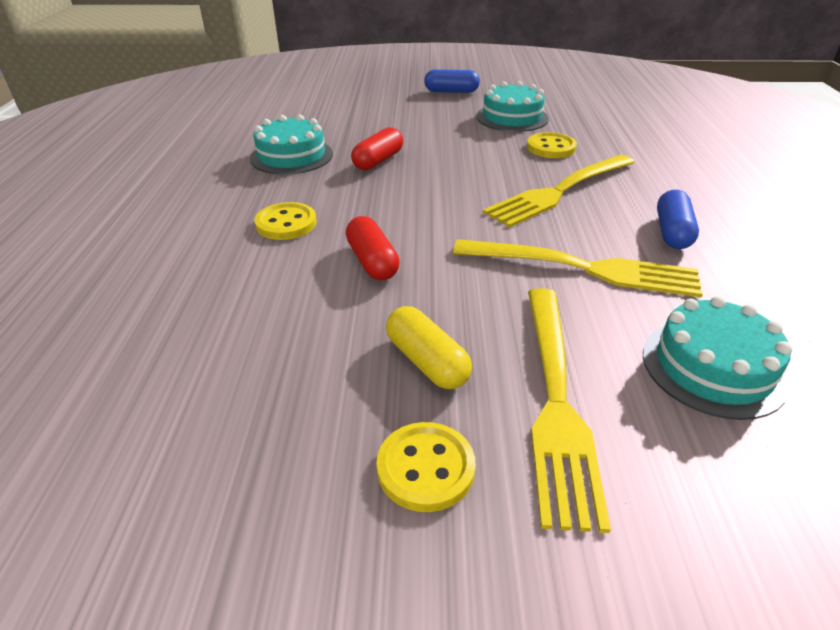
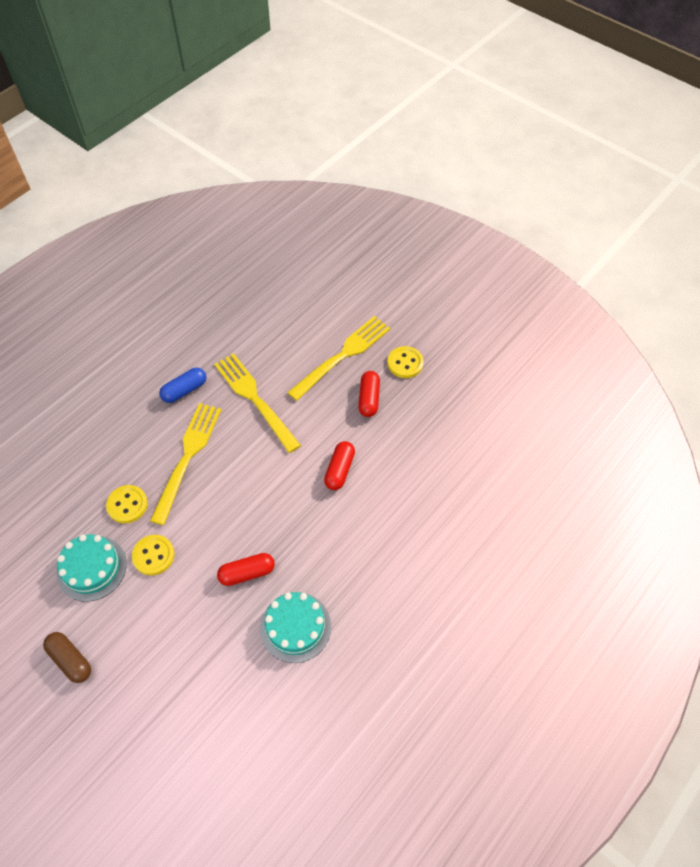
camera: 140 degrees left, 20 degrees up
(286, 223) = (357, 536): yellow button -> yellow button (153, 555)
(427, 361) = (369, 399): yellow capsule -> red capsule
(451, 91) = (70, 660): blue capsule -> brown capsule
(560, 191) = (187, 457): yellow fork -> yellow fork turned 75 degrees counterclockwise
(713, 367) = (277, 331): turquoise cake -> none

